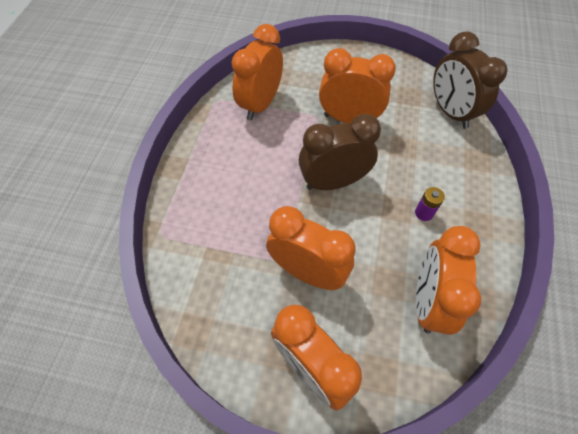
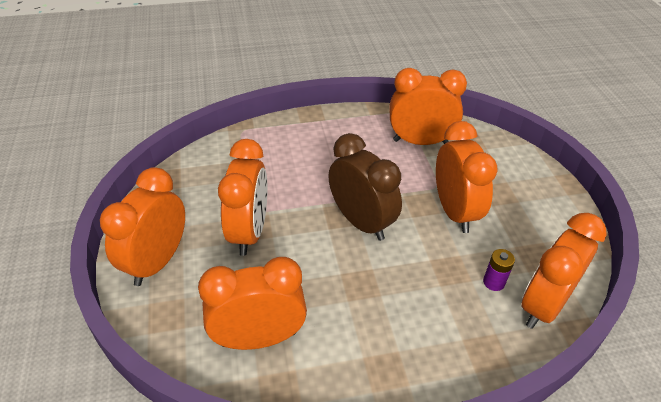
camera: 65 degrees right, 15 degrees down
(424, 213) = (368, 310): purple battery -> purple battery (493, 282)
(450, 112) = (543, 305): brown clock -> orange clock

